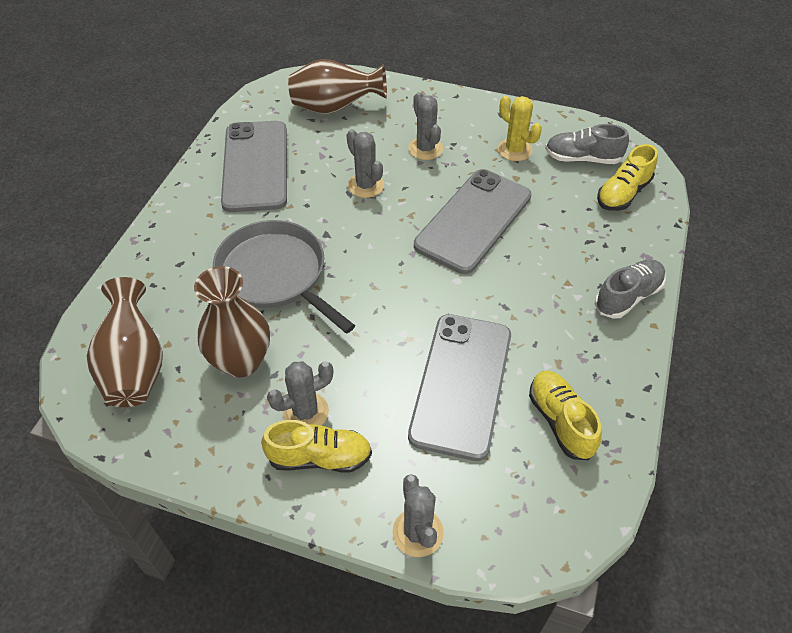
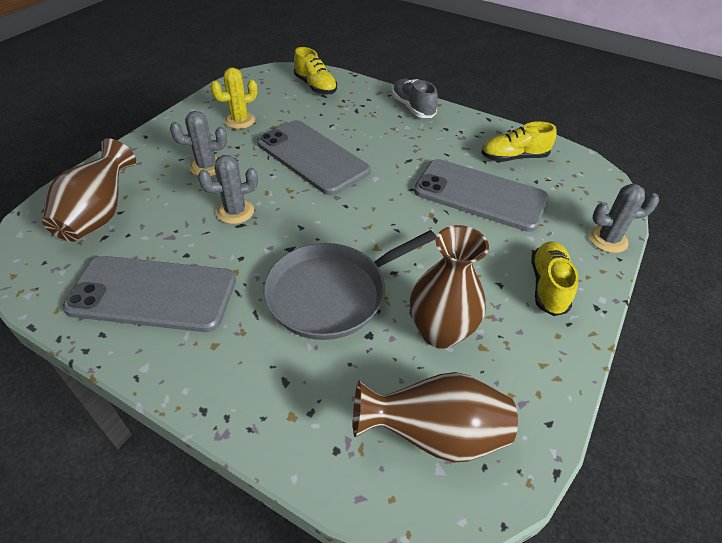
camera: 80 degrees left, 5 degrees down
(305, 412) = (502, 289): grey cactus -> none
(582, 158) = (269, 93): grey shoe -> none

